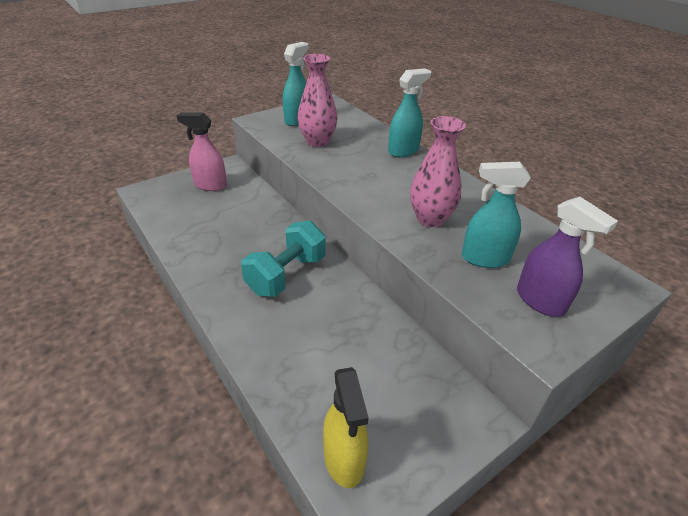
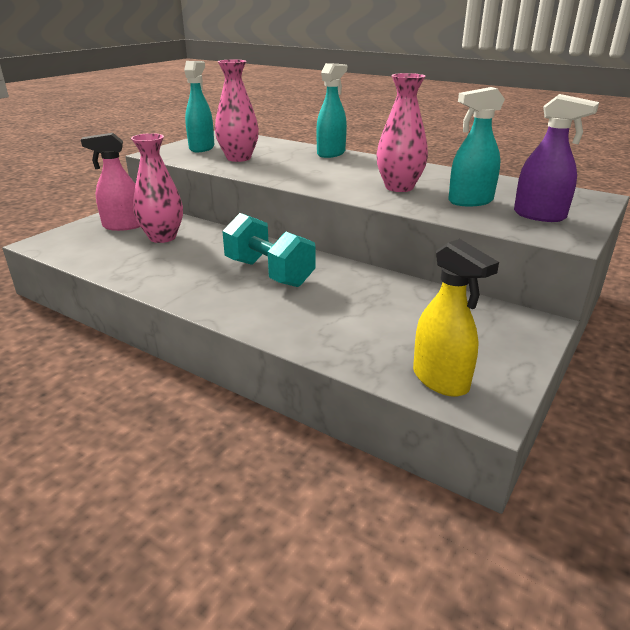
camera: 20 degrees left, 10 degrees down
(231, 207) = (162, 237): none -> pink vase
(286, 275) = (269, 273): turquoise dumbbell -> turquoise dumbbell turned 60 degrees counterclockwise

